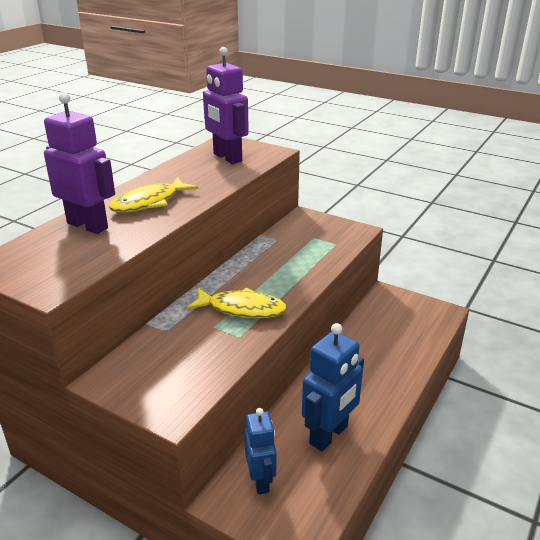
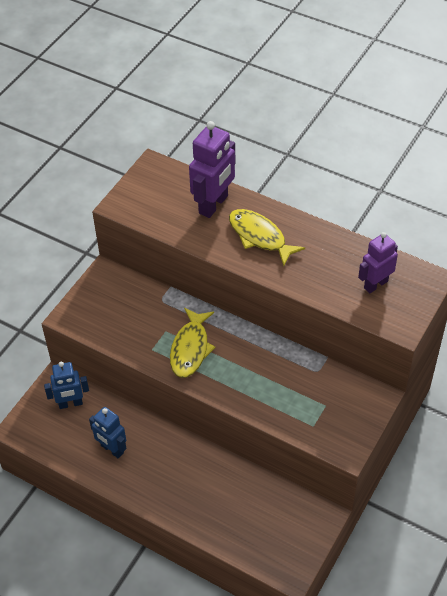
camera: 90 degrees right, 20 degrees up
(227, 158) = (375, 284): purple robot -> purple robot, size x0.66
(329, 435) = (112, 449): blue robot -> blue robot, size x0.66

